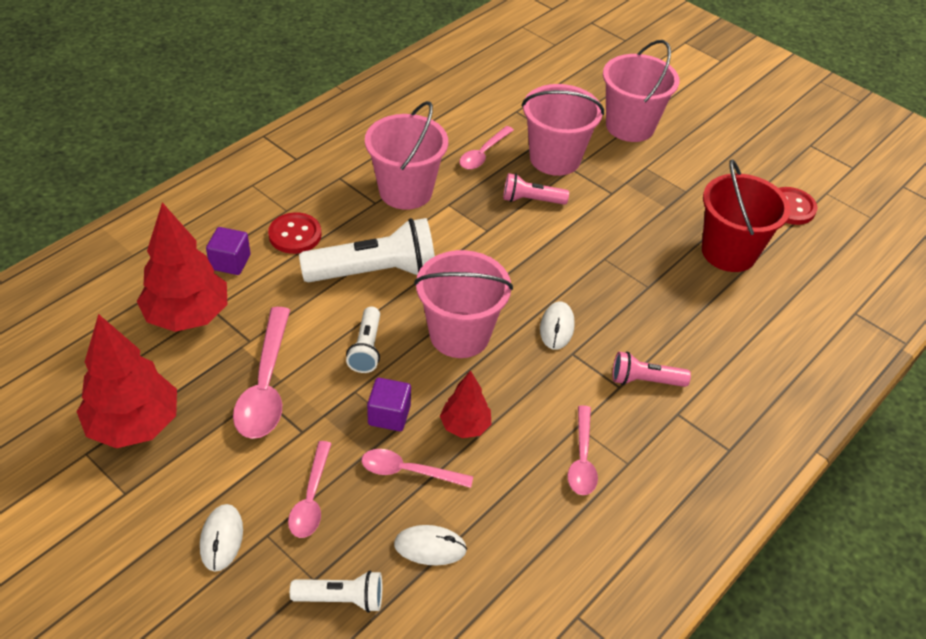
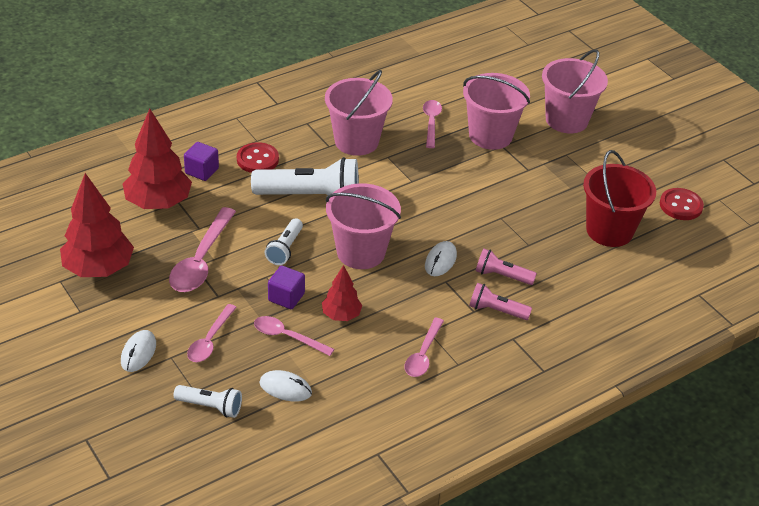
camera: 15 degrees right, 5 degrees down
(483, 154) = (431, 123): pink spoon -> pink spoon turned 135 degrees clockwise
(531, 200) = (457, 164): pink flashlight -> pink flashlight (502, 276)

